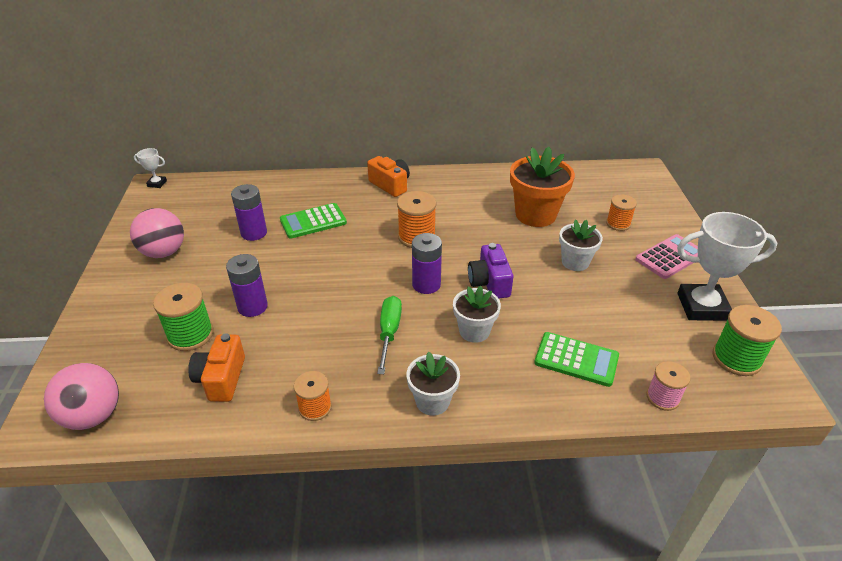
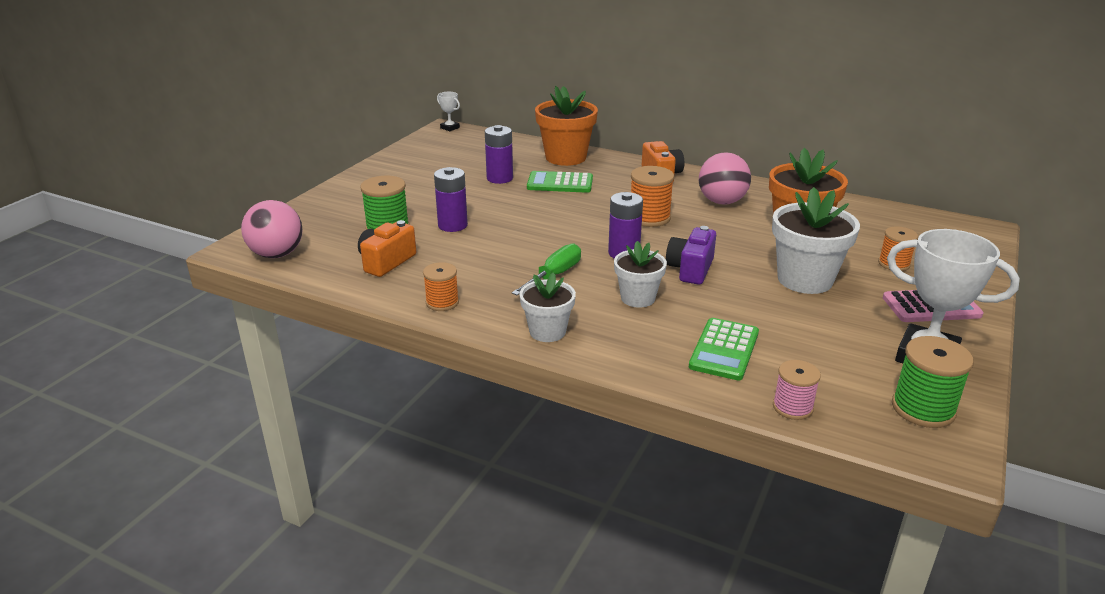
camera: 30 degrees right, 10 degrees down
(164, 252) = (414, 173): pink ball -> pink ball (722, 202)
(295, 189) = (565, 157): none -> orange flower pot
(575, 262) = (805, 280): white flower pot -> white flower pot, size x1.63
(576, 359) = (724, 350): green calculator -> green calculator turned 60 degrees clockwise

